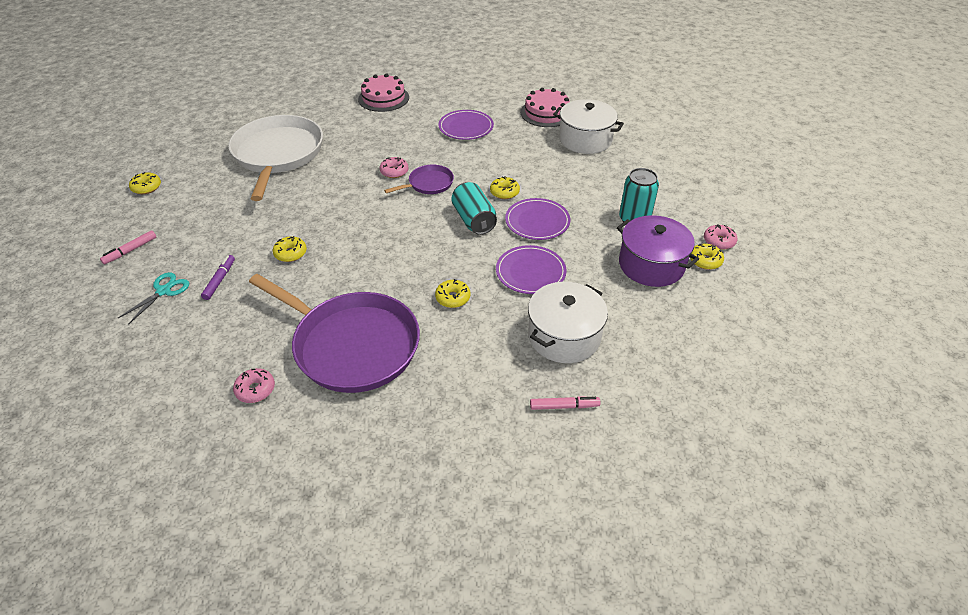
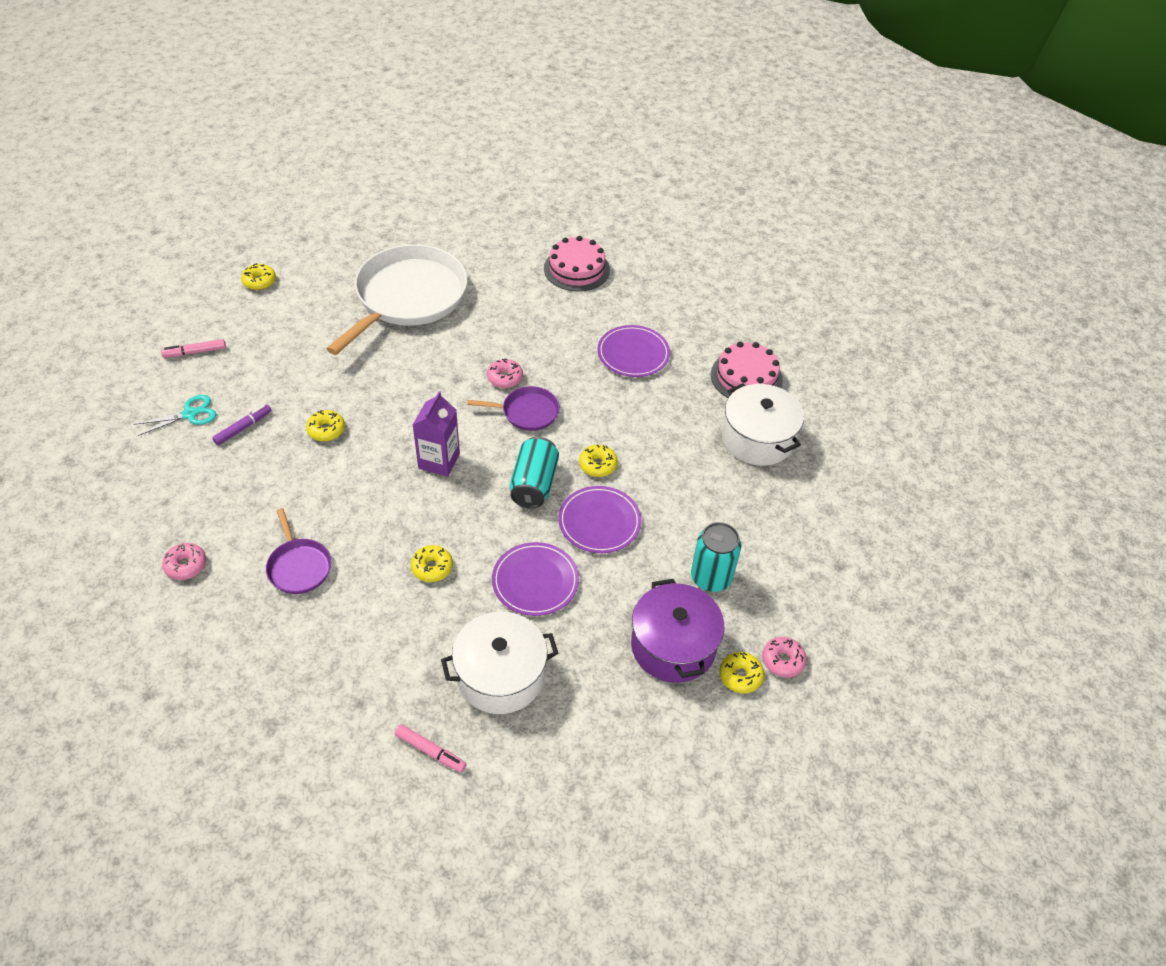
camera: 30 degrees right, 5 degrees up
(351, 345) = (299, 566): purple pan -> purple pan, size x0.46
(395, 235) = (439, 461): none -> purple carton

